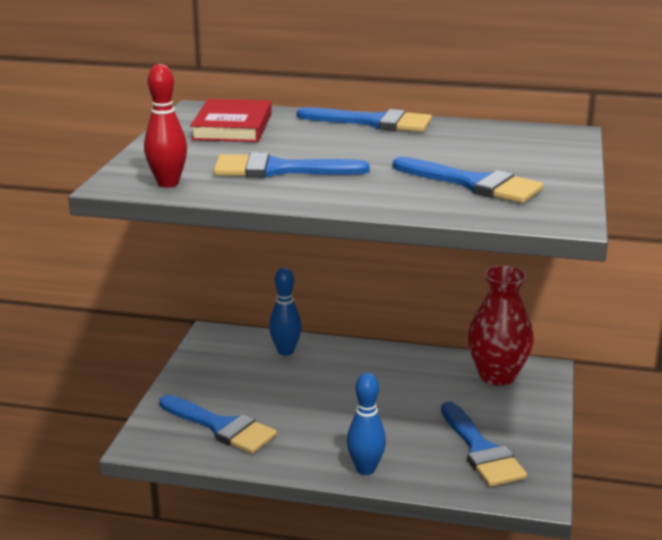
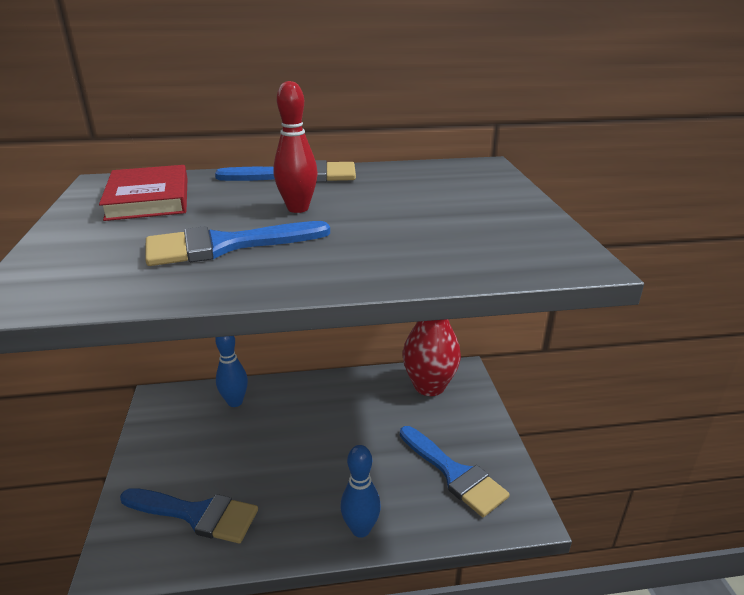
camera: 20 degrees left, 5 degrees up
(168, 183) = (87, 288): red bowling pin -> red bowling pin (298, 208)
(474, 184) = (449, 231): blue brush -> none

